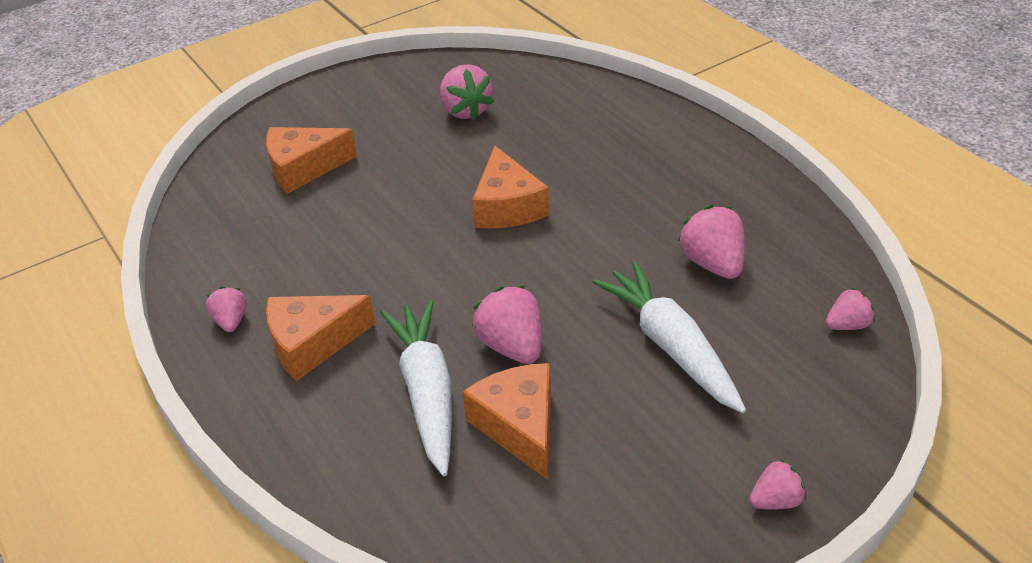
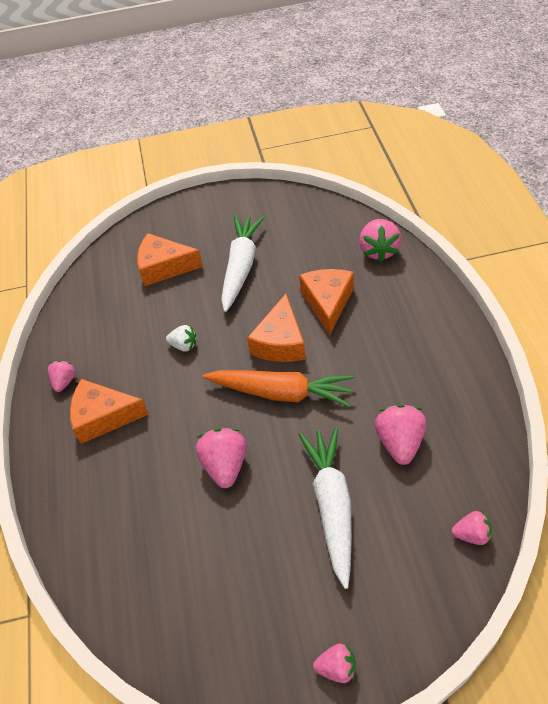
camera: 25 degrees right, 10 degrees up
(381, 241) = (184, 345): none -> white strawberry
(427, 393) = (153, 484): white carrot -> white carrot (241, 267)
(466, 111) = (293, 247): pink strawberry -> pink strawberry (378, 250)
(519, 426) = (198, 534): orange cheese -> orange cheese (327, 303)
(540, 255) = (281, 393): none -> orange carrot

